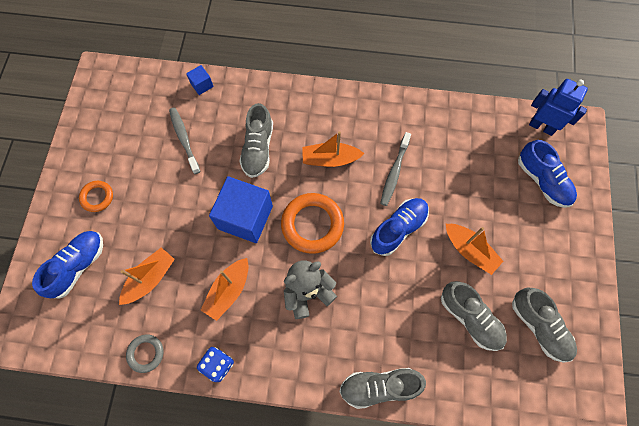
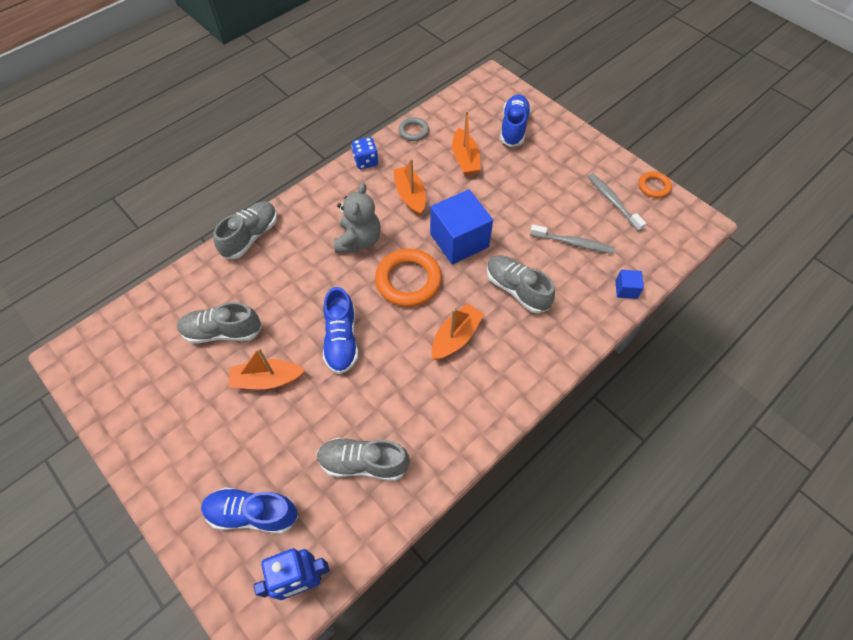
camera: 130 degrees right, 10 degrees down
(78, 266) = (513, 128): blue shoe -> blue shoe turned 150 degrees counterclockwise
(97, 197) = (563, 163): orange ring -> orange ring (653, 186)
(394, 172) = (394, 380): grey toothbrush -> grey toothbrush (613, 202)
(539, 327) = (159, 377): grey shoe -> grey shoe (363, 463)

